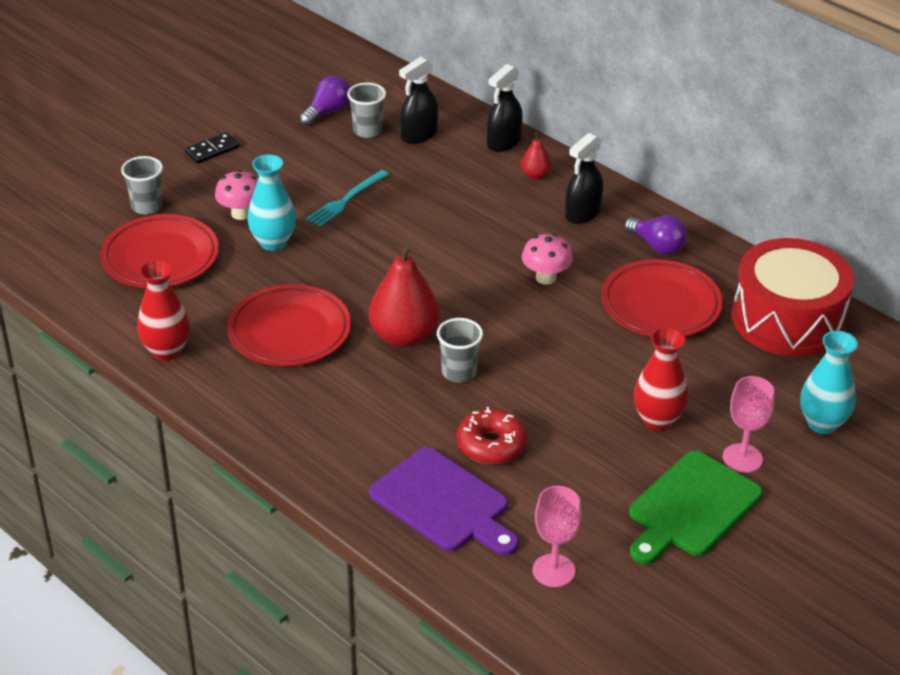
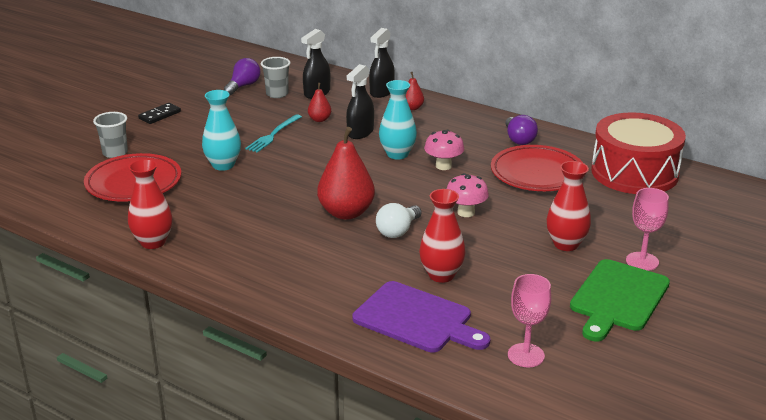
camera: 10 degrees left, 10 degrees down
(241, 213) = (192, 150): pink mushroom -> pink mushroom (466, 212)
(289, 331) = (252, 219): red plate -> none
(410, 181) = (319, 119): none -> red pear
(459, 372) = (398, 231): grey cup -> white light bulb
(491, 445) = (441, 275): red donut -> red vase
(582, 213) = (456, 126): black spray bottle -> black spray bottle (360, 132)
(657, 245) = (519, 139): purple light bulb -> purple light bulb turned 45 degrees clockwise
(822, 423) = (691, 233): turquoise vase -> turquoise vase (397, 154)

